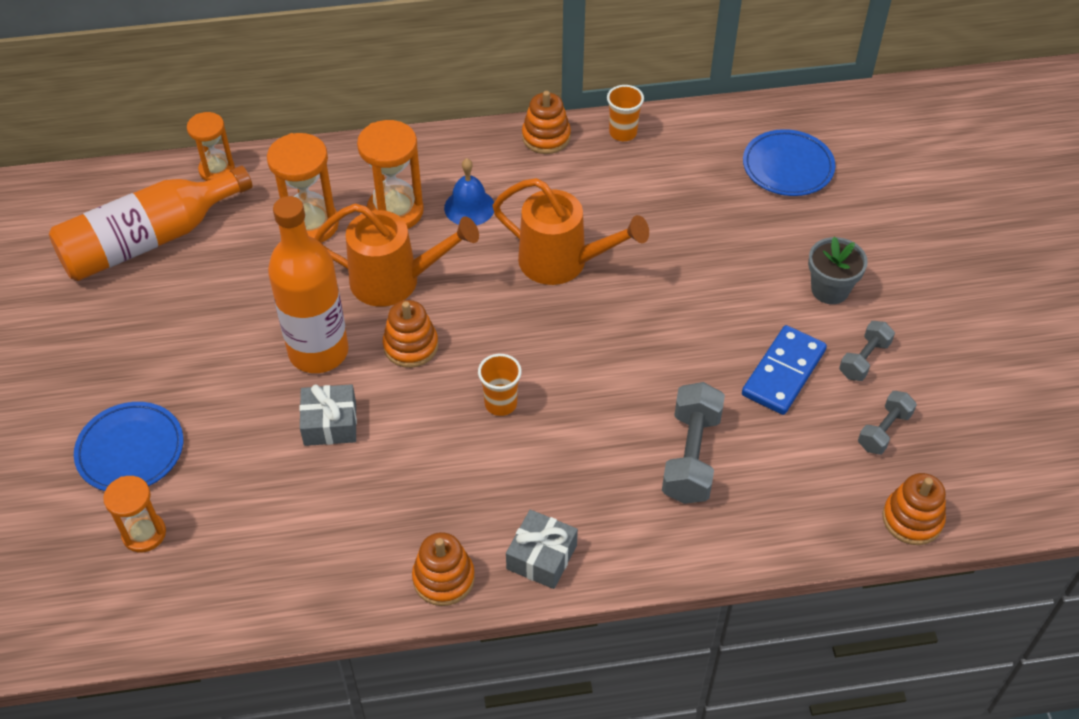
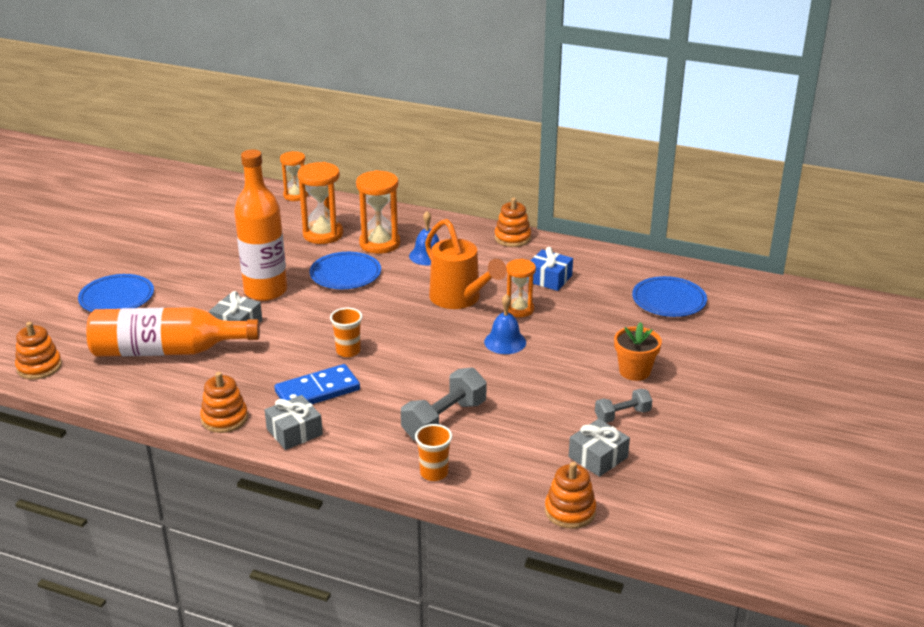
camera: 30 degrees right, 20 degrees down
(144, 534) = (84, 335): orange hourglass -> orange hourglass (519, 309)
(149, 240) = (225, 214): orange bottle -> orange bottle (167, 351)
(395, 281) = (345, 274): orange watering can -> blue plate
(411, 346) = (322, 306): orange stacking toy -> orange stacking toy (39, 367)
(623, 133) = (567, 250): orange cup -> orange cup (434, 473)
(637, 187) = (549, 279): none -> blue gift
(664, 307) = (505, 342): none -> blue bell
(783, 372) = (554, 401): blue domino -> blue domino (317, 391)
(830, 289) = (634, 371): grey flower pot -> orange flower pot
(884, 431) = (598, 457): grey dumbbell -> grey gift

